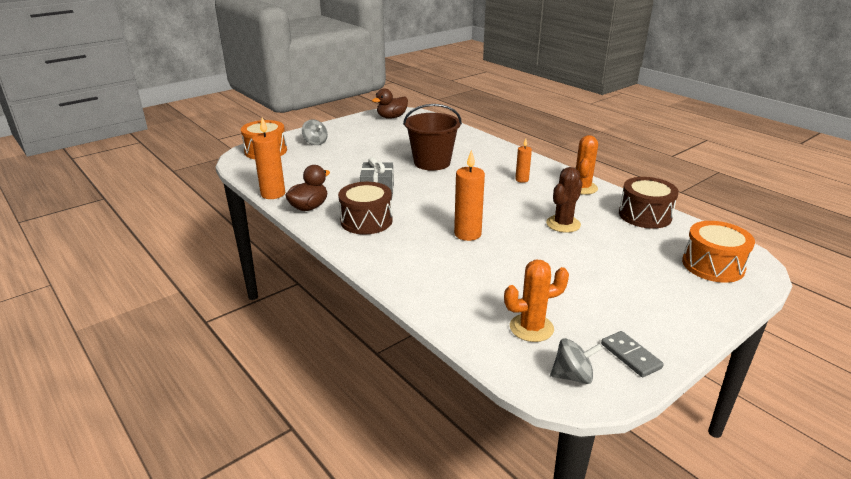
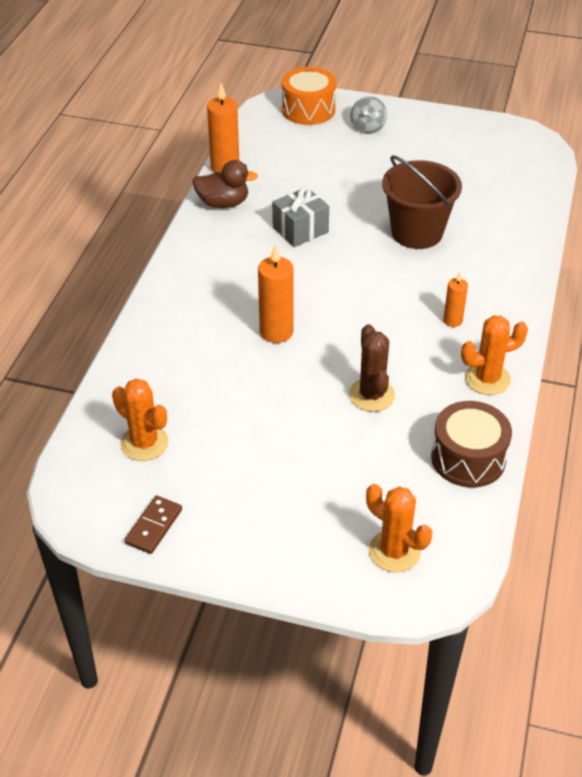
camera: 55 degrees right, 15 degrees up
(366, 221) = (234, 252): brown drum -> none
(391, 117) = (508, 142): brown duck -> none
(563, 224) = (371, 395): brown cactus -> brown cactus turned 75 degrees clockwise
(572, 376) = (93, 495): grey spinning top -> none
(631, 356) = (154, 526): grey domino -> brown domino
(713, 265) = (394, 551): orange drum -> orange cactus

